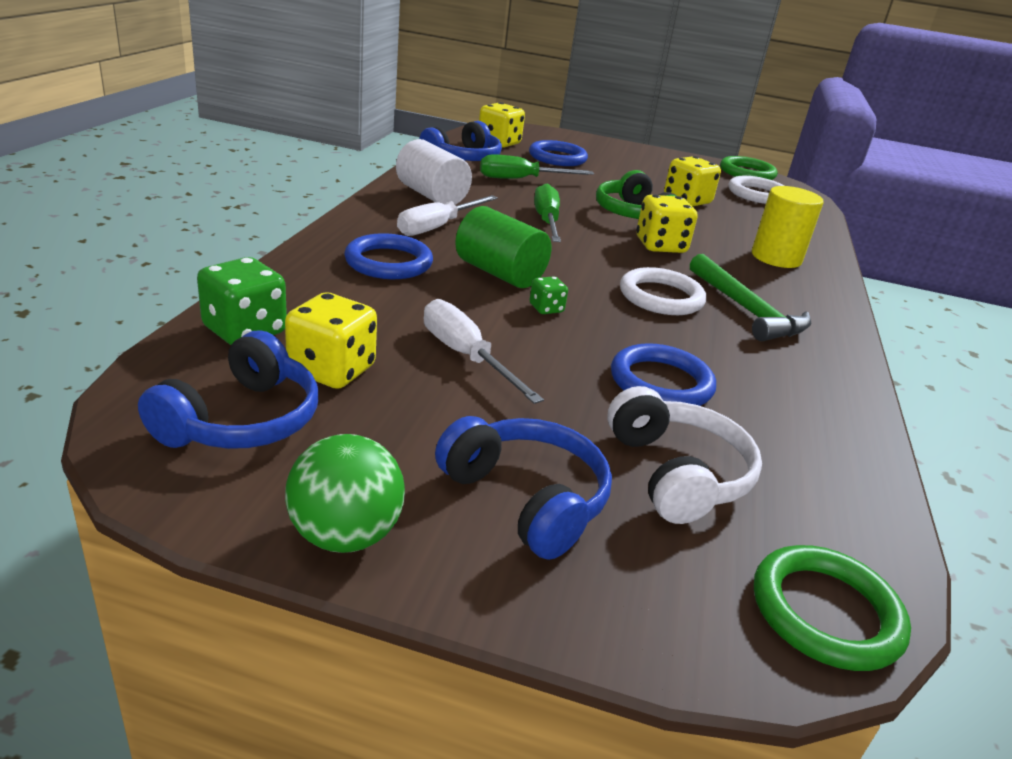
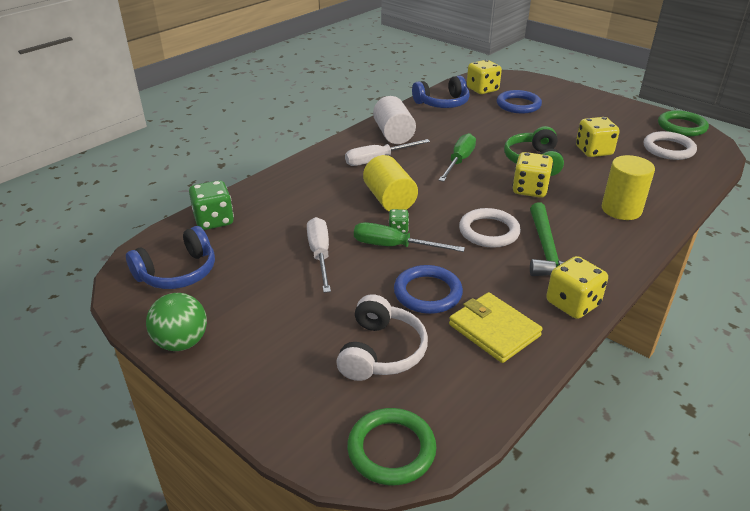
camera: 30 degrees right, 5 degrees up
(331, 370) = (240, 251): yellow dice -> yellow dice (572, 304)
(388, 262) = (325, 184): blue ring -> none
(499, 273) = (389, 200): green cylinder -> yellow cylinder
(521, 179) = (471, 124): green screwdriver -> green screwdriver (394, 246)
(526, 498) = (282, 345): blue headphones -> none
(785, 414) = (494, 330): none -> yellow wallet

